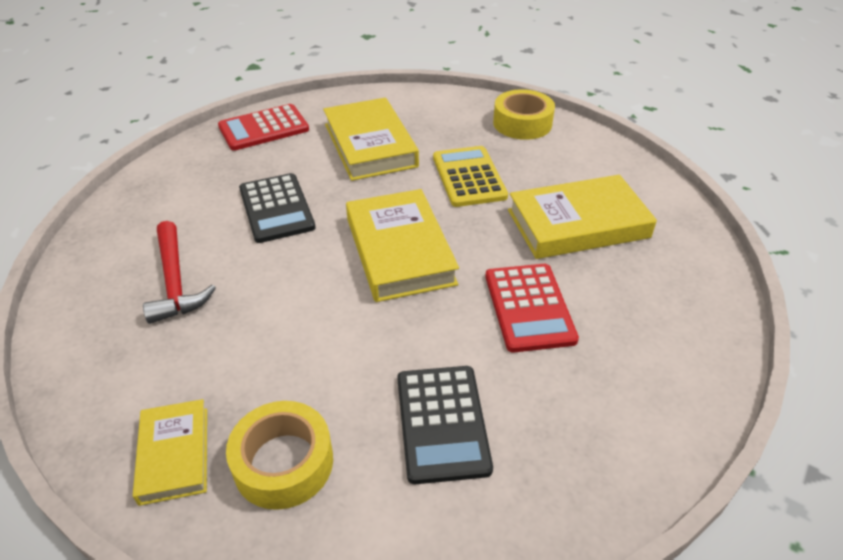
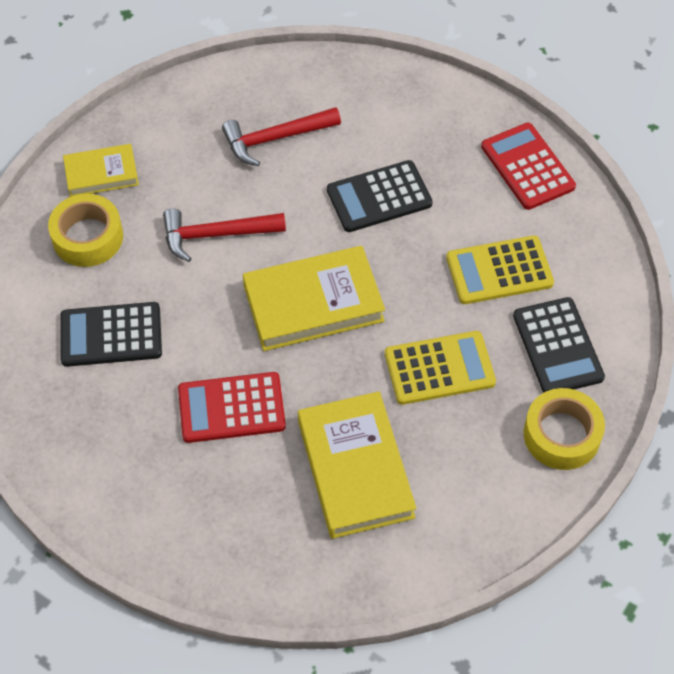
camera: 90 degrees right, 15 degrees up
(302, 328) = (215, 235): none -> red hammer
(370, 145) = (499, 271): yellow book -> yellow calculator
(444, 121) = (558, 346): none -> black calculator

